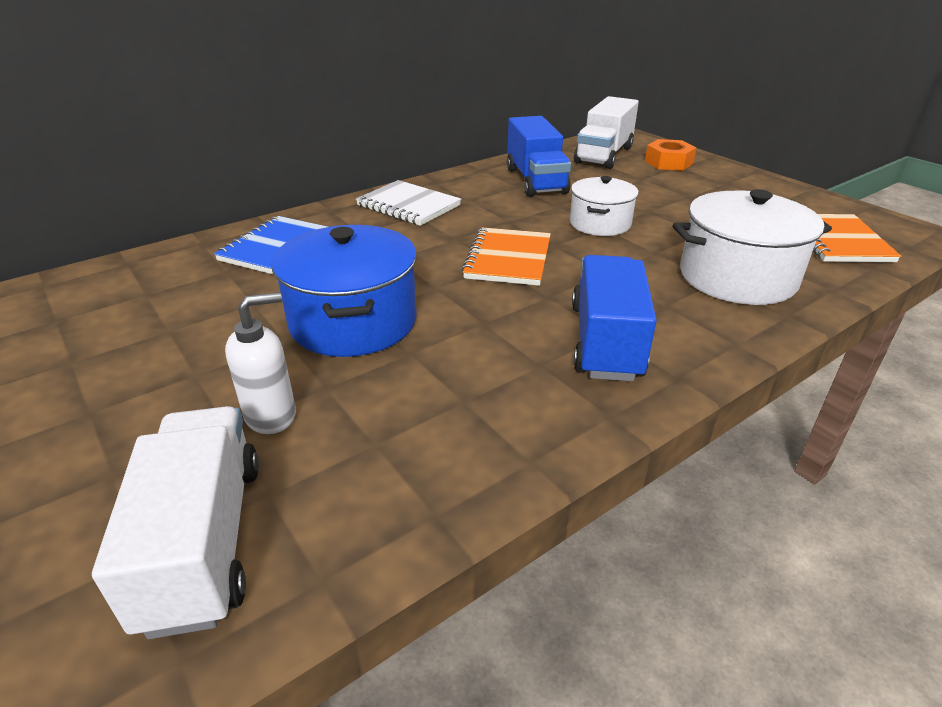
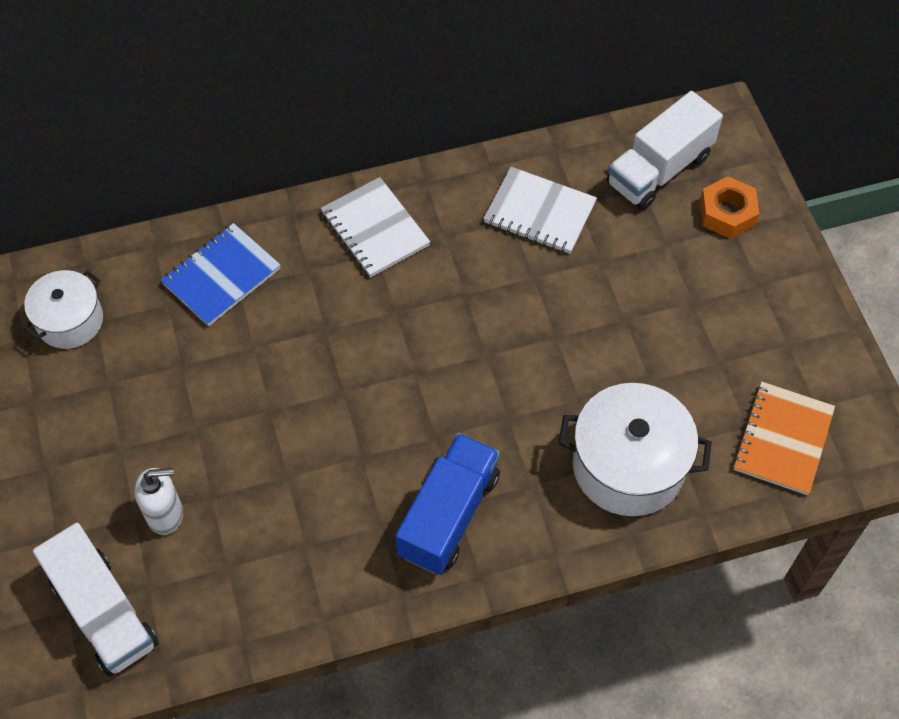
camera: 20 degrees right, 25 degrees up
(204, 541) = (104, 612): white truck -> white truck turned 135 degrees clockwise
(353, 322) = (255, 420): blue pot -> none
(508, 259) = (429, 366): orange notebook -> none
(536, 181) = (539, 212): blue truck -> white notebook
(600, 223) = (556, 329): white pot -> white pot (70, 320)

